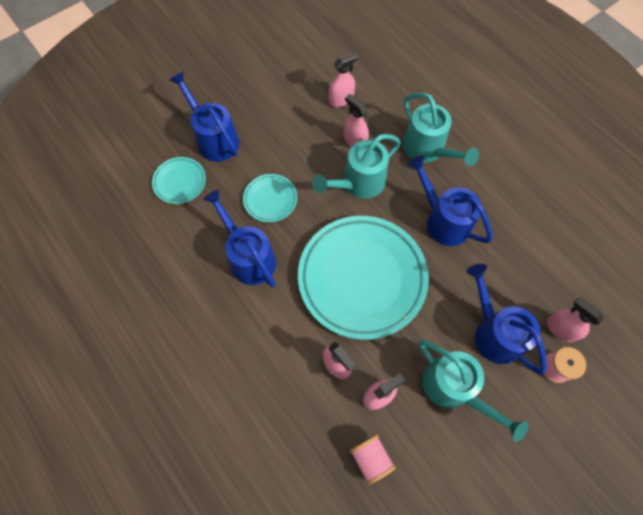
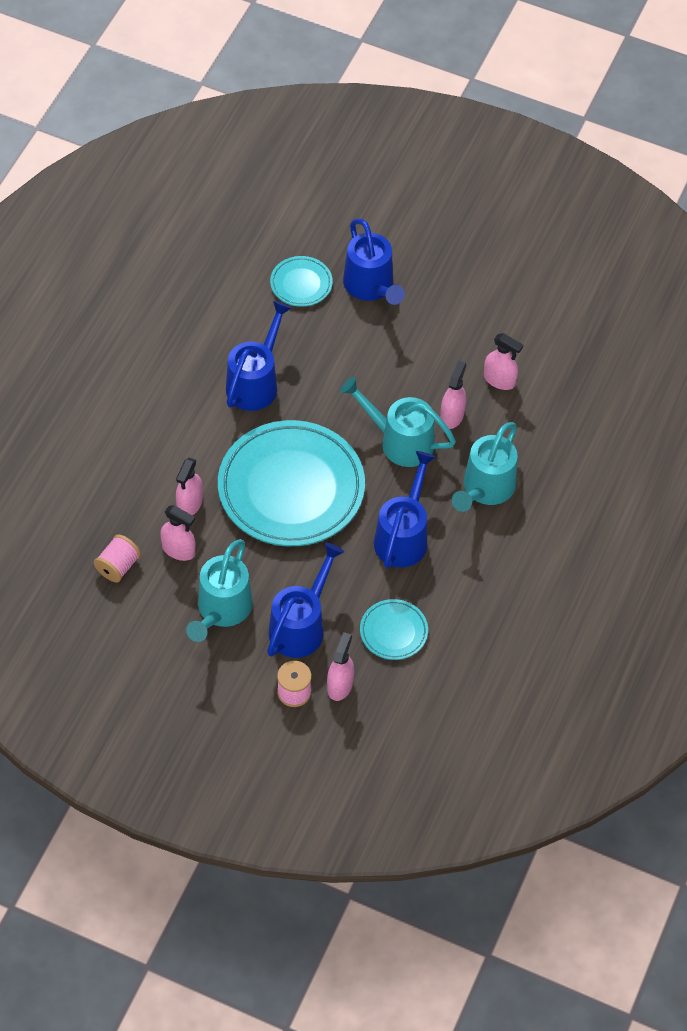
camera: 60 degrees right, 10 degrees down
(214, 138) = (371, 287): blue watering can -> blue watering can turned 135 degrees clockwise
(270, 199) = (330, 371): turquoise plate -> turquoise plate (393, 632)

